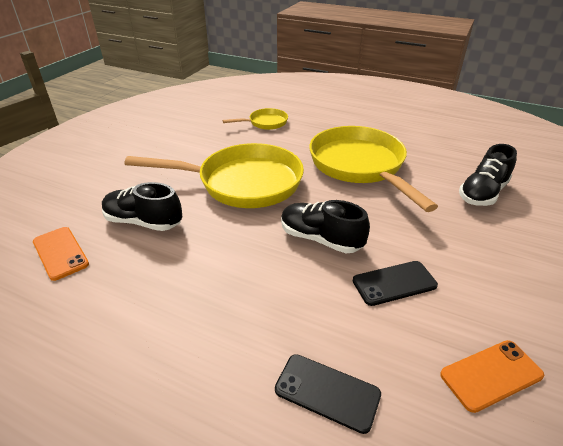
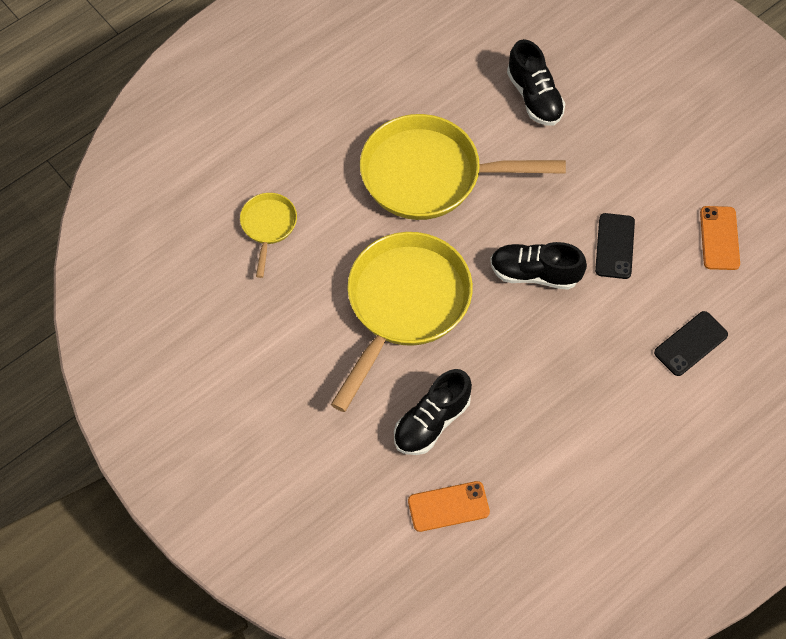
camera: 65 degrees left, 25 degrees up
(320, 239) = (534, 273): black shoe -> black shoe turned 45 degrees clockwise

